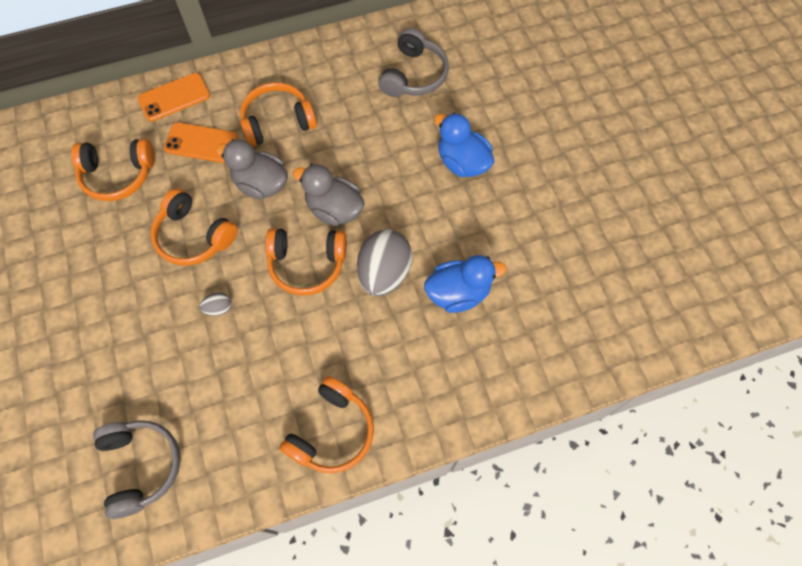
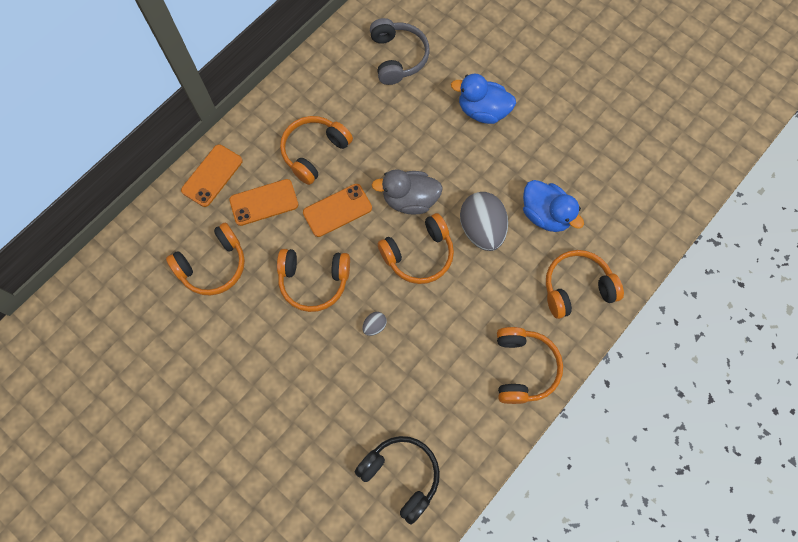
camera: 30 degrees left, 5 degrees up
(141, 466) = (401, 475): grey headphones -> black headphones
(261, 184) = (337, 210): grey duck -> orange phone
(441, 383) = (576, 288): none -> orange headphones
(458, 293) = (545, 214): blue duck -> blue duck turned 90 degrees clockwise

